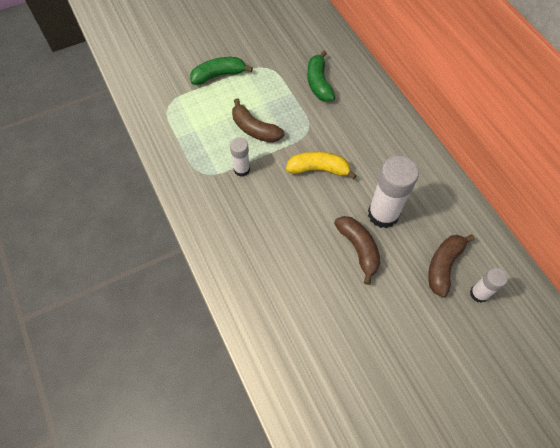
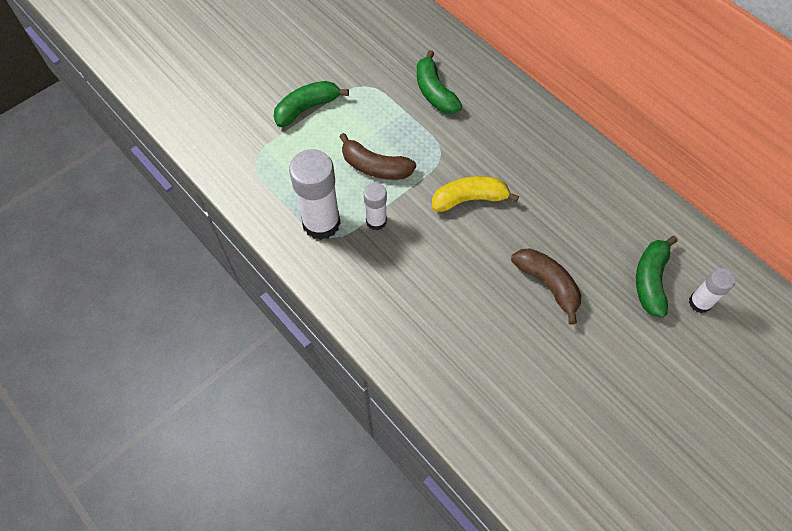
camera: 15 degrees left, 0 degrees up
(383, 214) = (562, 236): white glue stick -> white glue stick (321, 223)
(443, 266) = (650, 280): brown banana -> green banana

